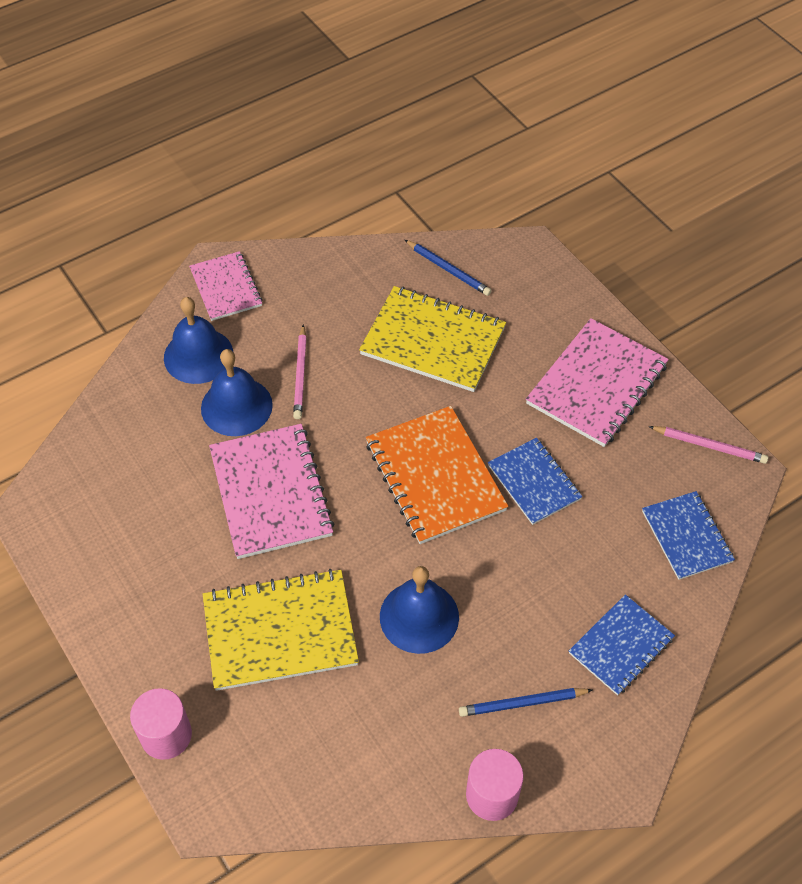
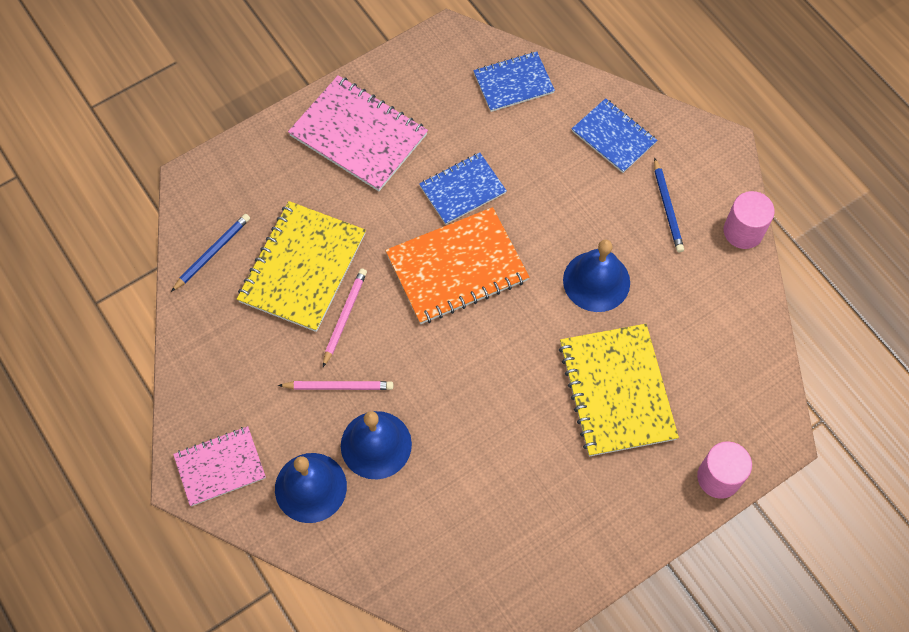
camera: 90 degrees left, 10 degrees up
(270, 492) = (476, 407): pink notebook -> none
(709, 446) = (425, 58): pink pencil -> pink pencil (344, 317)

